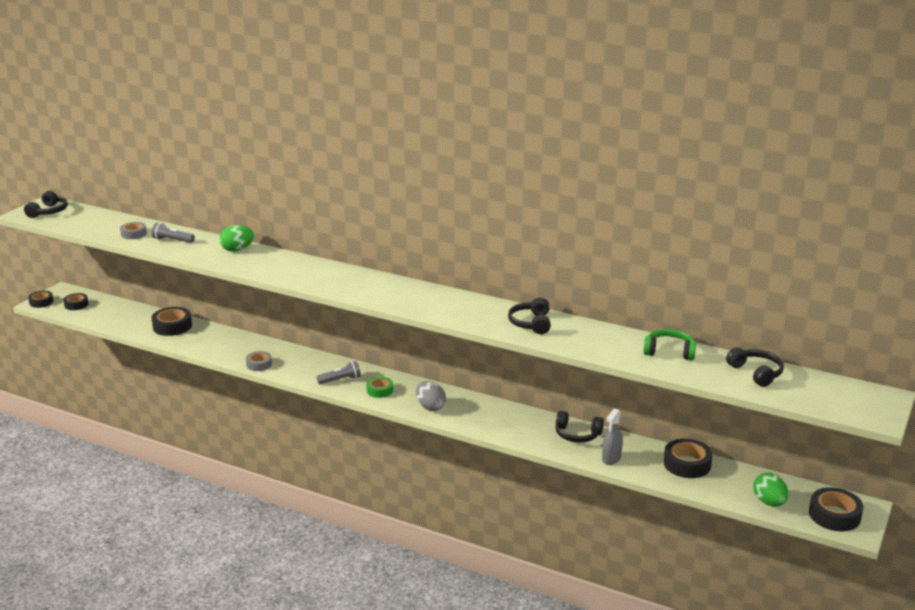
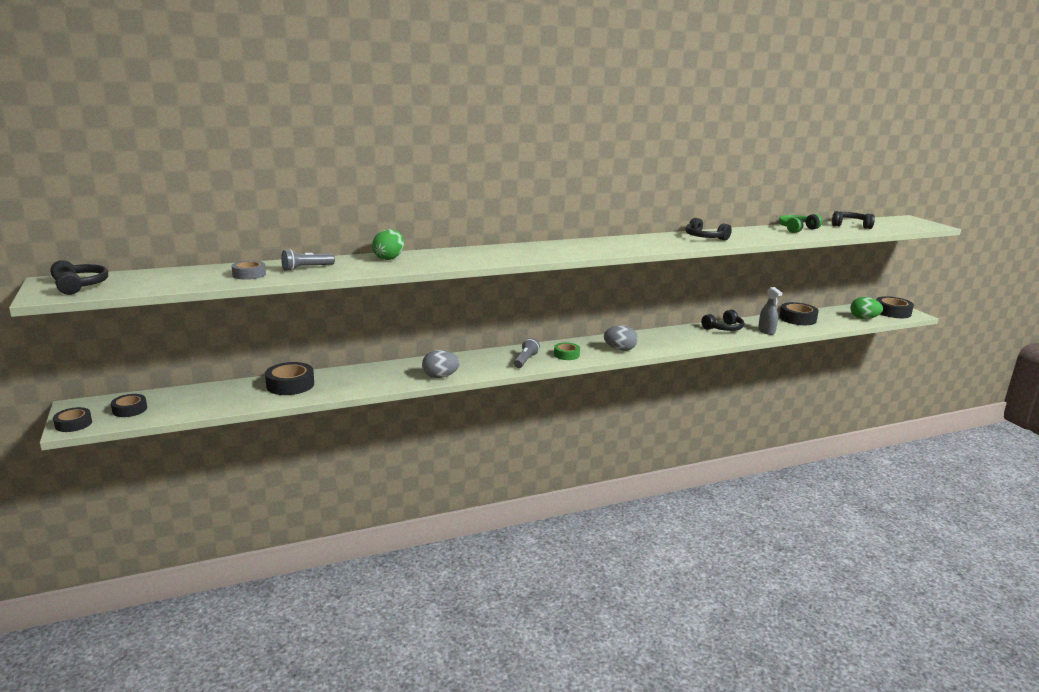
camera: 50 degrees left, 5 degrees down
(259, 364) = (440, 377): grey tape -> grey egg

